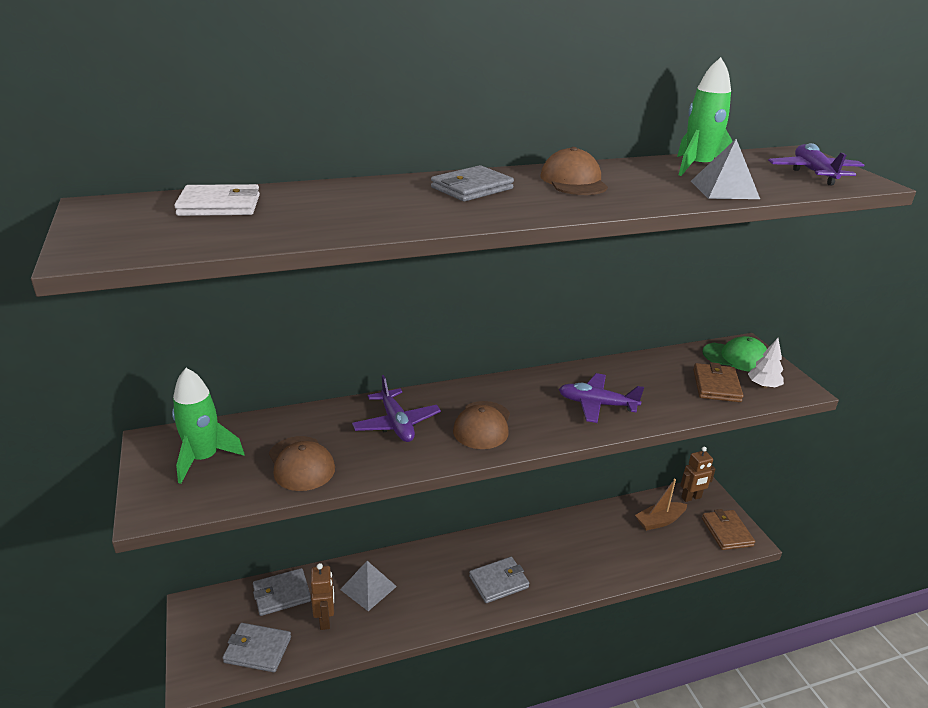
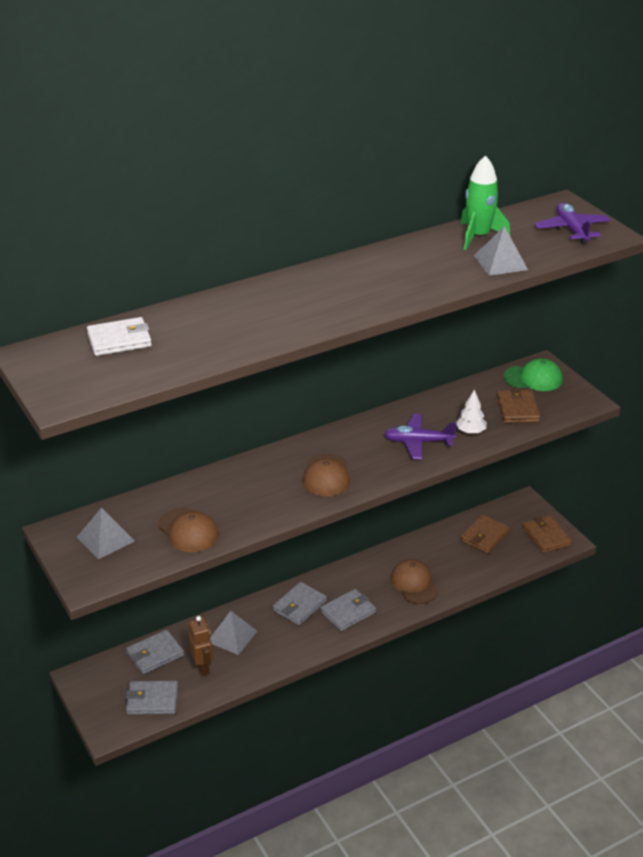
camera: 10 degrees left, 5 degrees up
(204, 458) = (105, 539): green rocket -> grey pyramid
(396, 424) = (253, 485): purple plane -> none
(472, 188) = (303, 290): grey wallet -> grey wallet (299, 606)
(573, 181) = (381, 269): brown cap -> brown cap (414, 584)
(659, 521) = (484, 536): brown boat -> brown wallet
(691, 498) = (511, 510): brown robot -> none
(763, 386) = (557, 403): white tree -> white tree (470, 431)

